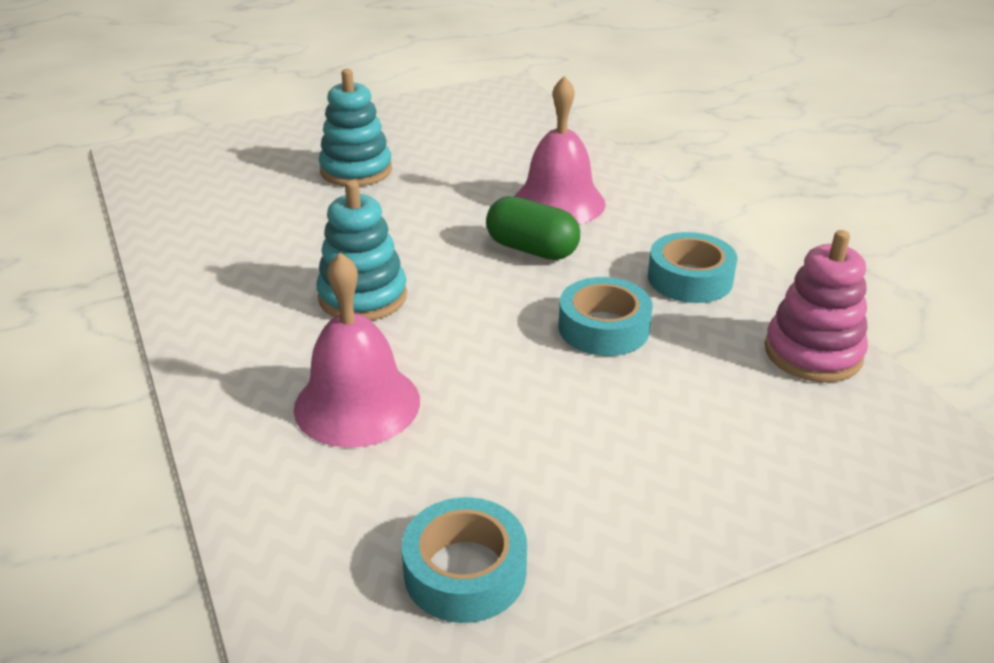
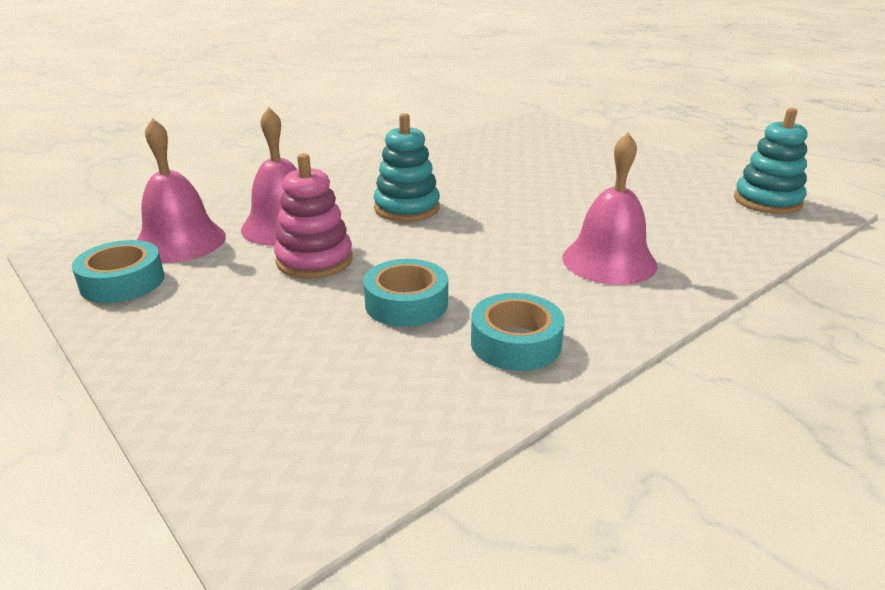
camera: 75 degrees right, 5 degrees down
(351, 513) = (180, 241): none -> pink bell
(356, 170) = (582, 178): turquoise stacking toy -> turquoise stacking toy (767, 201)
(532, 249) = (514, 258): green capsule -> none
(813, 353) = (409, 431): pink stacking toy -> pink stacking toy (314, 260)

